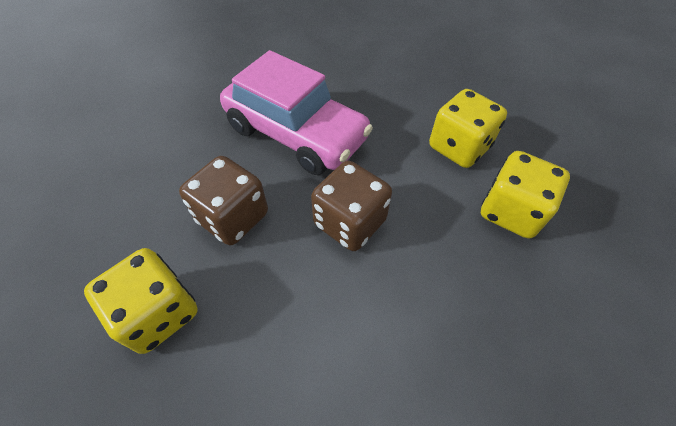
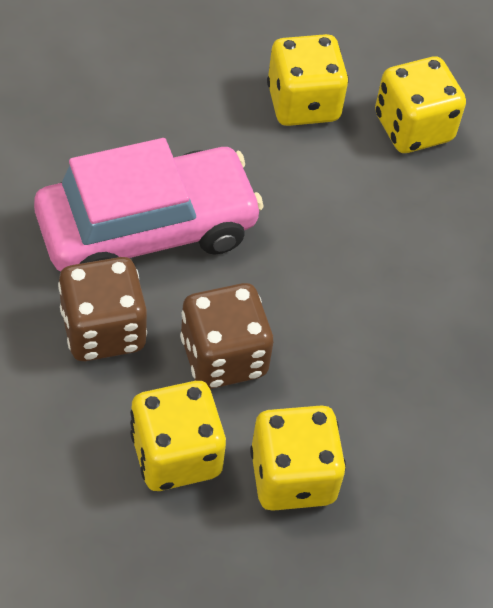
camera: 60 degrees left, 0 degrees up
(140, 236) = (176, 455): none -> yellow dice
(350, 222) = (317, 260): brown dice -> brown dice (103, 330)

